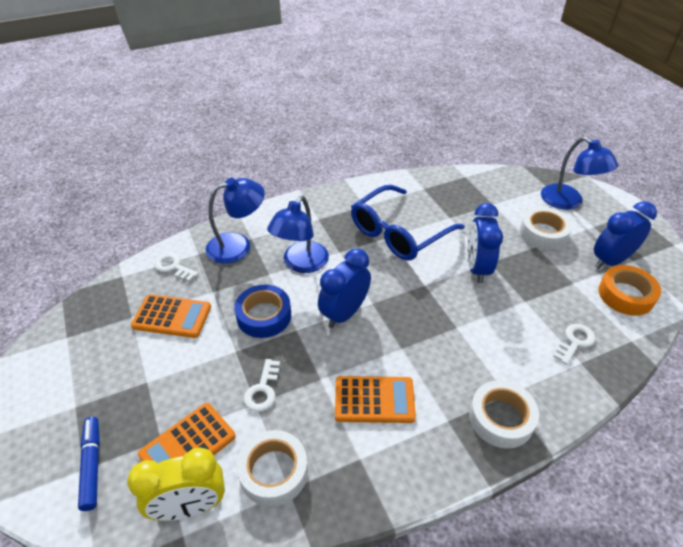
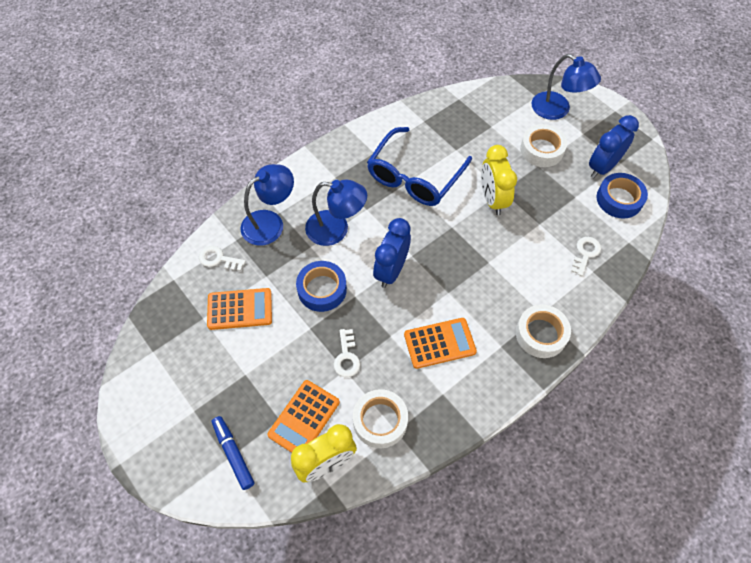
camera: 15 degrees left, 15 degrees up
(301, 264) = (336, 229): blue lamp -> blue lamp turned 90 degrees counterclockwise
(477, 268) = (492, 200): blue clock -> yellow clock
(626, 295) = (619, 199): orange tape -> blue tape

